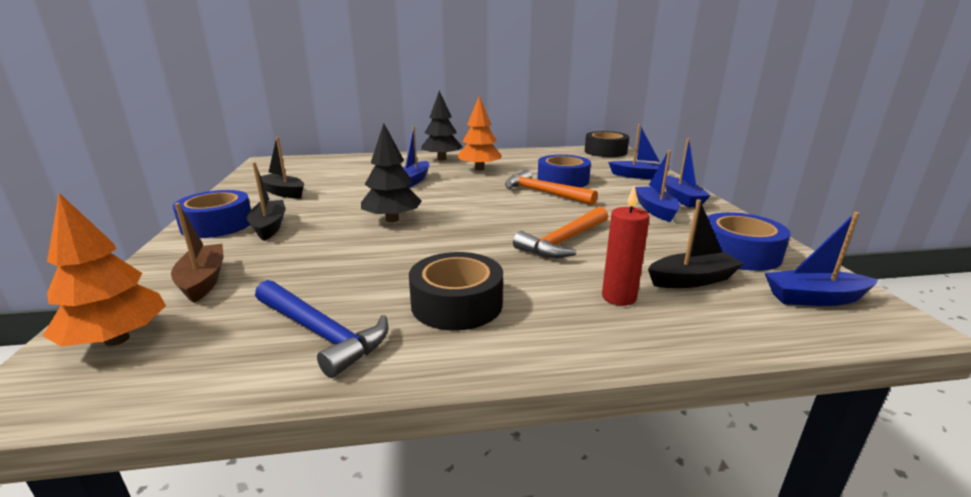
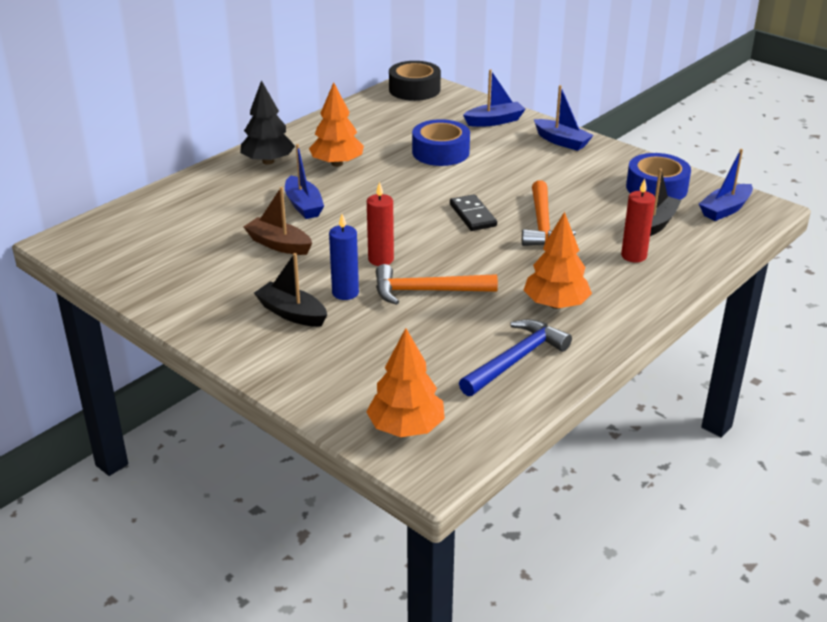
camera: 40 degrees left, 10 degrees up
(203, 281) = (360, 374): brown boat -> brown boat (279, 244)
(217, 224) = (238, 333): blue tape -> none
(283, 192) = (205, 275): black boat -> none
(321, 333) = (515, 360): blue hammer -> blue hammer turned 45 degrees counterclockwise
(325, 228) = (345, 293): none -> blue candle
(392, 219) = (381, 259): black tree -> red candle
(457, 304) = (556, 304): black tape -> orange tree
(515, 217) = (473, 215): none -> black domino
(543, 193) = (449, 176): orange hammer -> orange hammer (427, 291)
(655, 210) = (559, 163): blue boat -> none

